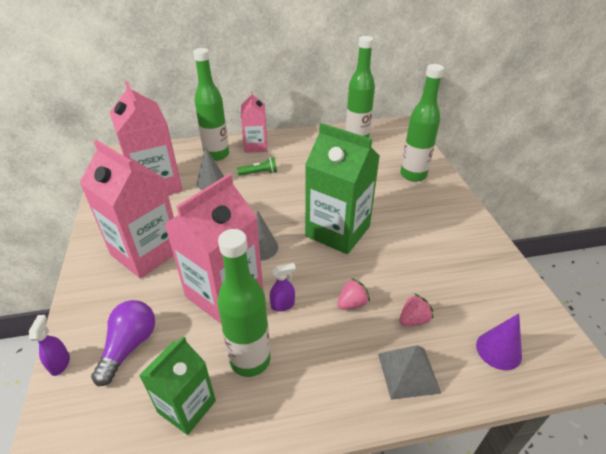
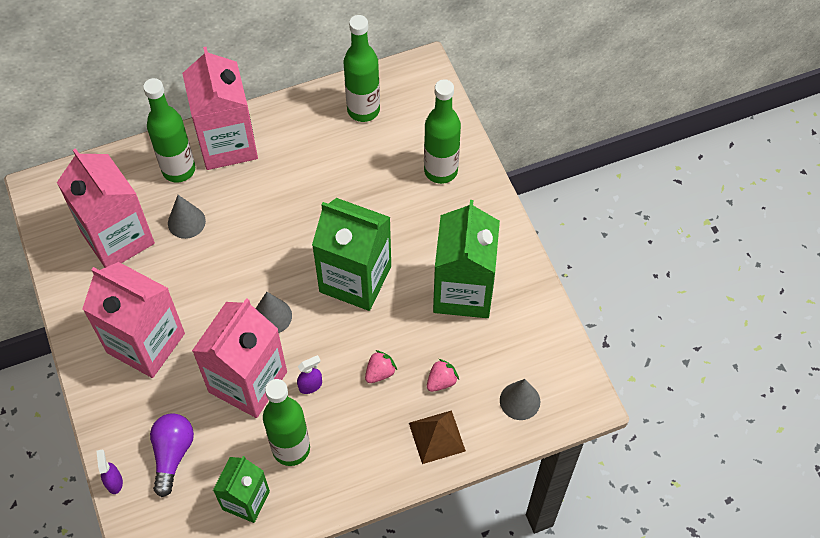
camera: 10 degrees left, 20 degrees up
(256, 146) = (227, 143): pink carton -> pink carton, size x1.68
(259, 173) = (244, 196): green flashlight -> none
(408, 372) = (437, 437): grey pyramid -> brown pyramid
(434, 251) = (463, 291): none -> green carton
(498, 350) = (520, 401): purple cone -> grey cone

